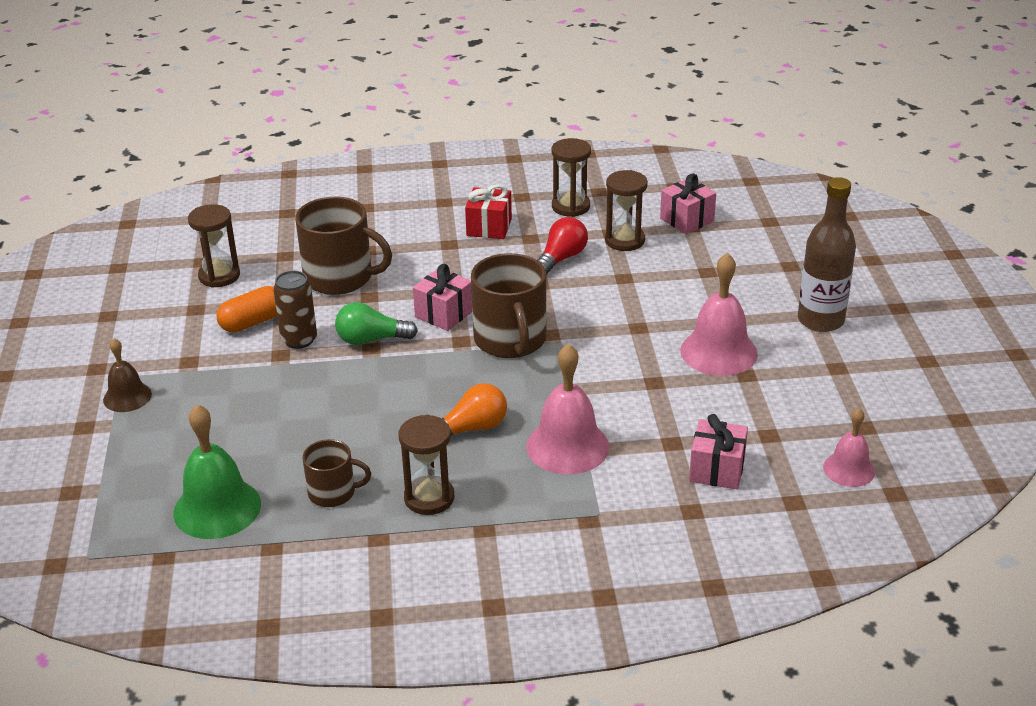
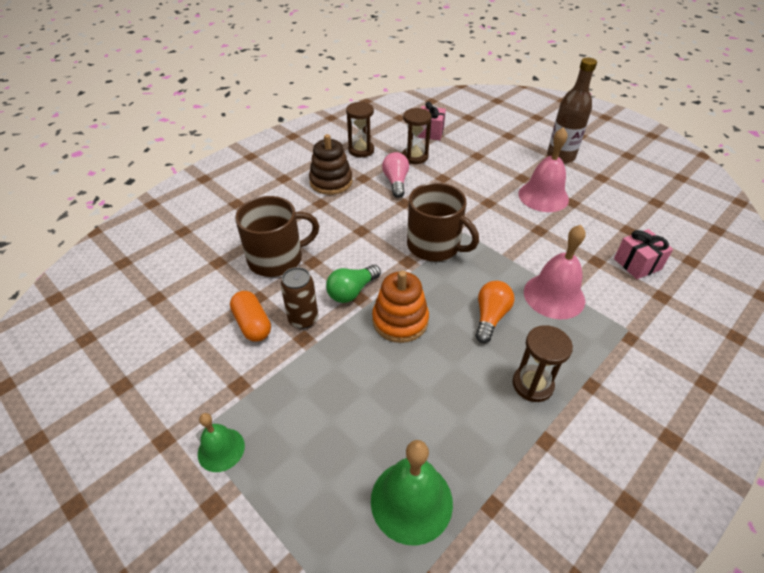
camera: 40 degrees left, 10 degrees up
(127, 397) = (221, 449): brown bell -> green bell
(219, 276) = (184, 302): brown hourglass -> none
(252, 322) = (252, 324): orange capsule -> orange capsule turned 45 degrees counterclockwise
(333, 493) = (472, 424): brown mug -> none
(382, 386) = (400, 320): none -> orange stacking toy
(444, 314) = (375, 249): pink gift -> none
(489, 227) = (331, 182): red gift -> brown stacking toy
(561, 258) = (396, 182): red light bulb -> pink light bulb
(849, 469) = (683, 228): pink bell -> none

